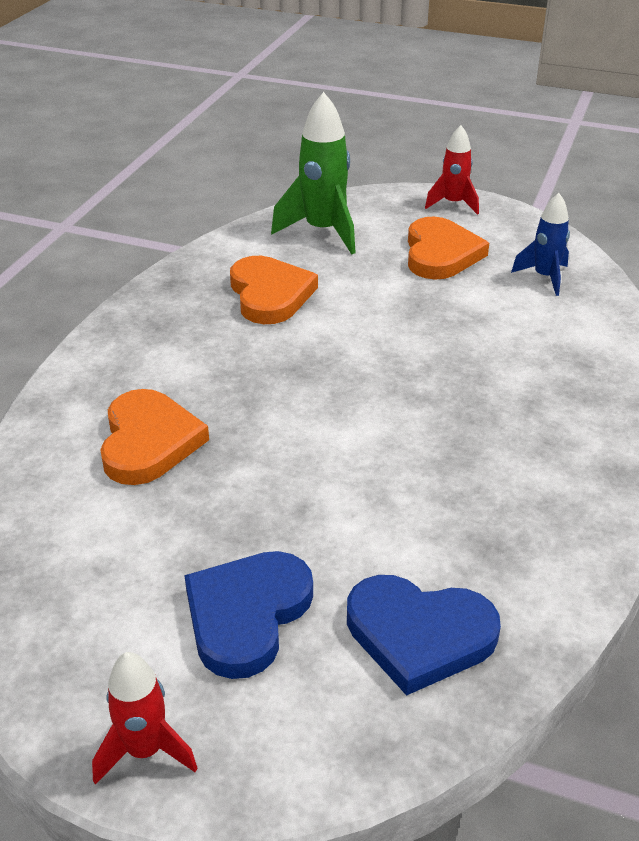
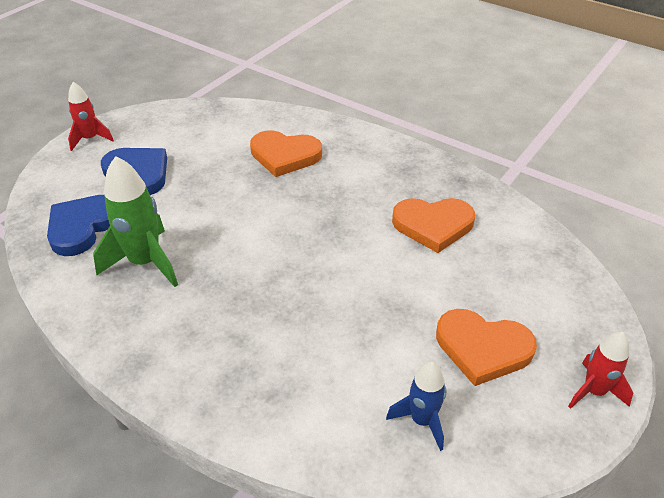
camera: 105 degrees right, 5 degrees up
(323, 232) = (535, 274): green rocket -> green rocket (145, 262)

